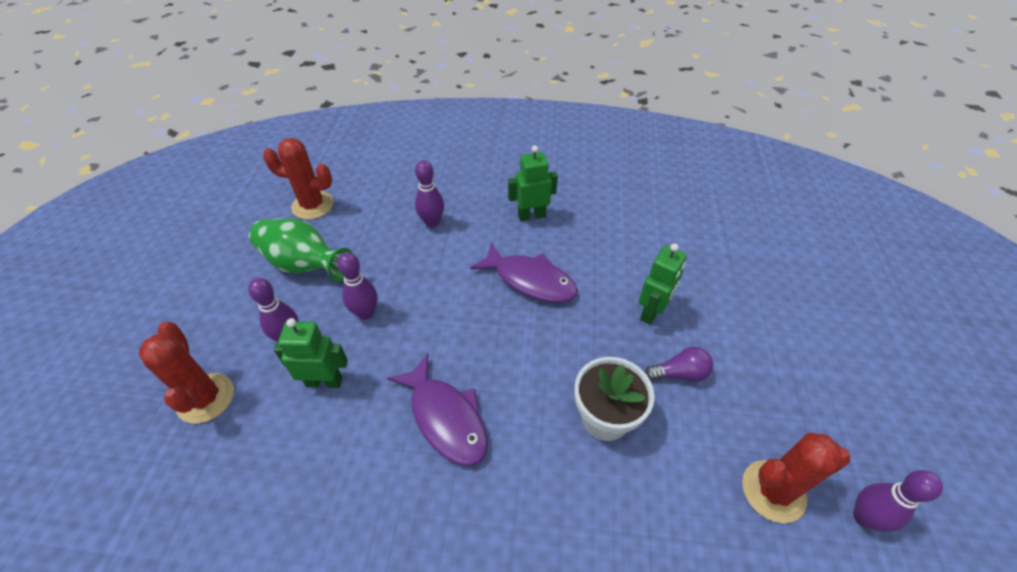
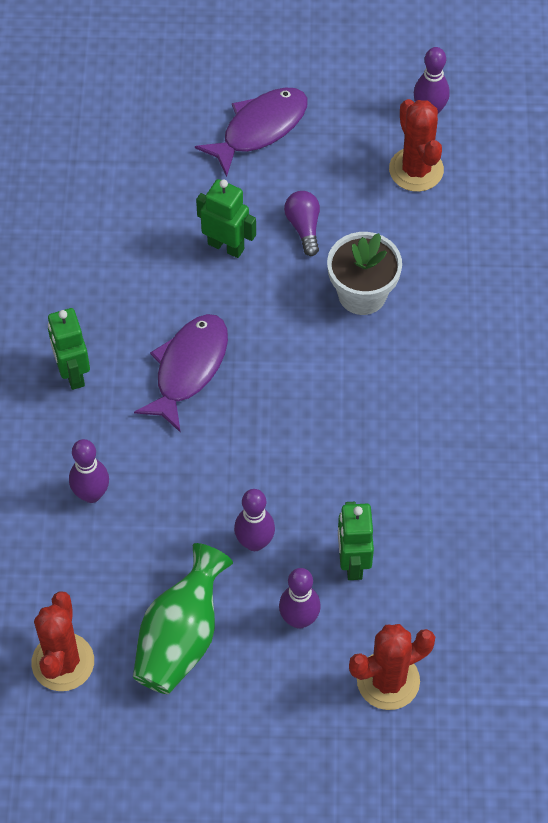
camera: 95 degrees left, 10 degrees up
(446, 418) = (380, 435): purple fish -> purple fish (260, 129)

